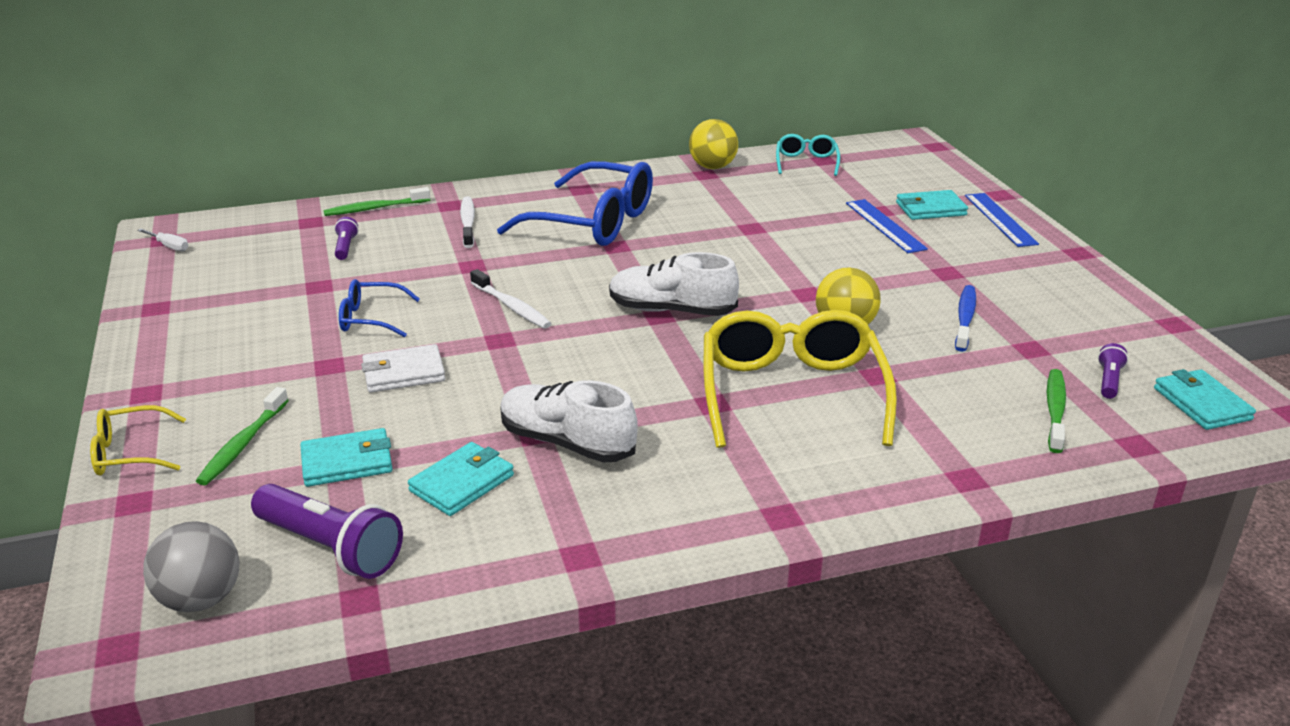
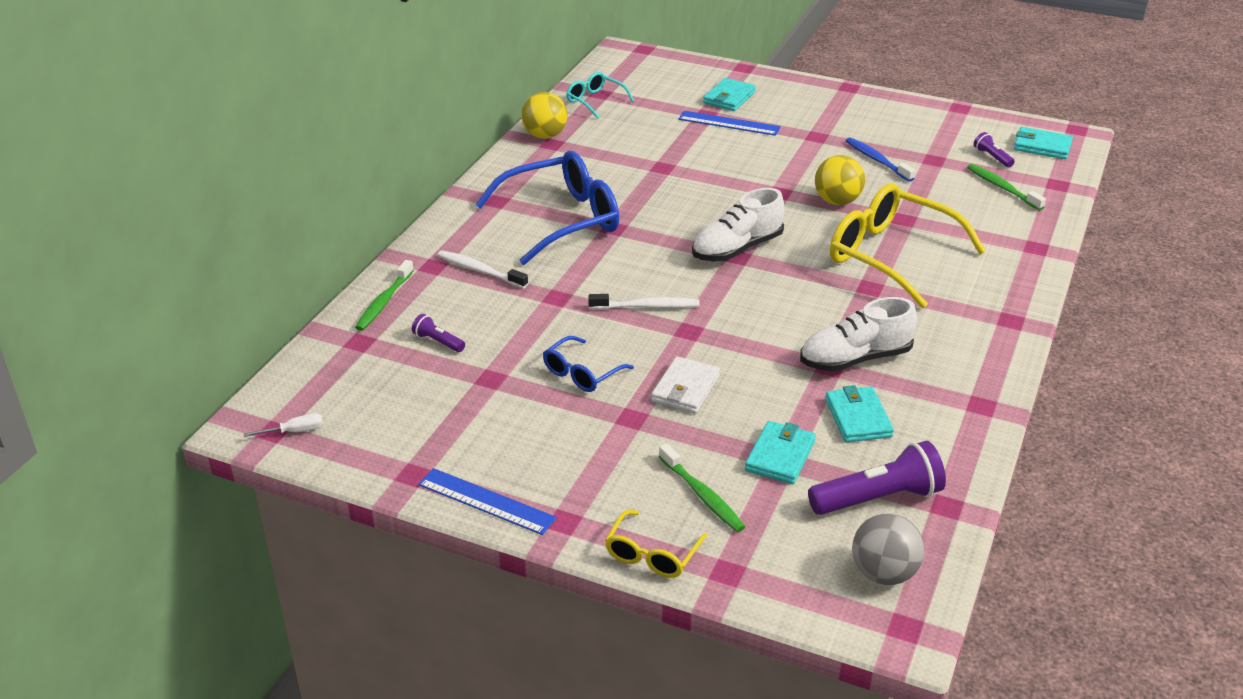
camera: 50 degrees left, 5 degrees up
(1000, 219) = (775, 85): blue ruler -> blue ruler (486, 501)

